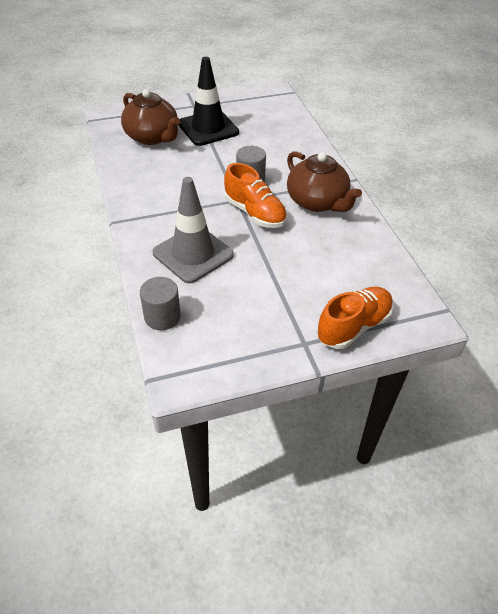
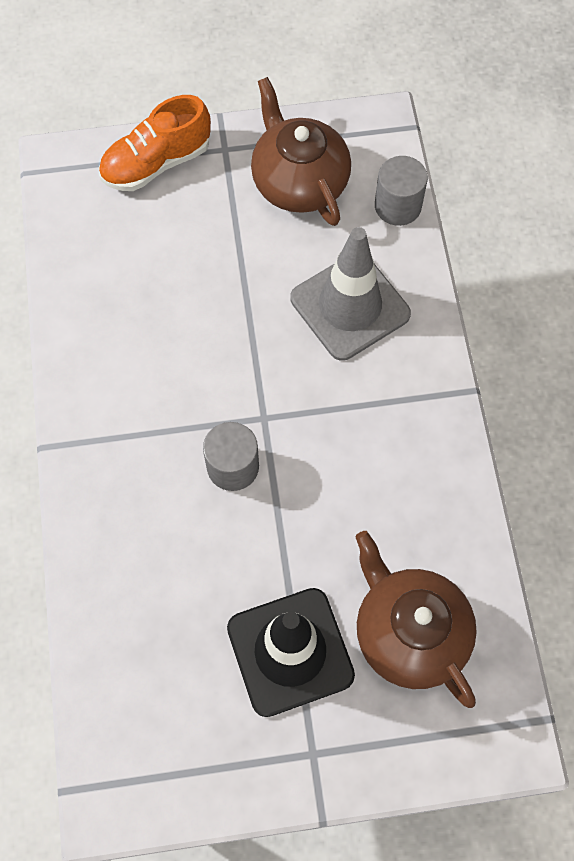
camera: 170 degrees left, 20 degrees up
(255, 213) = (241, 382): orange shoe -> none
(317, 202) = (129, 396): brown teapot -> brown teapot (299, 181)

